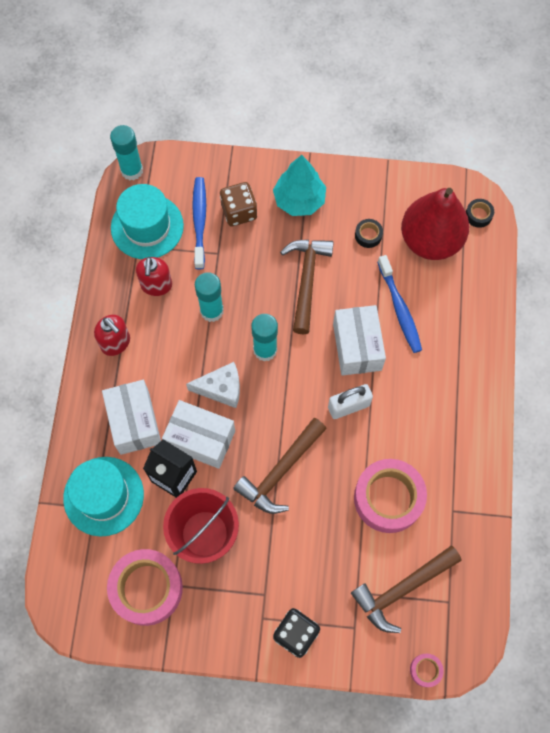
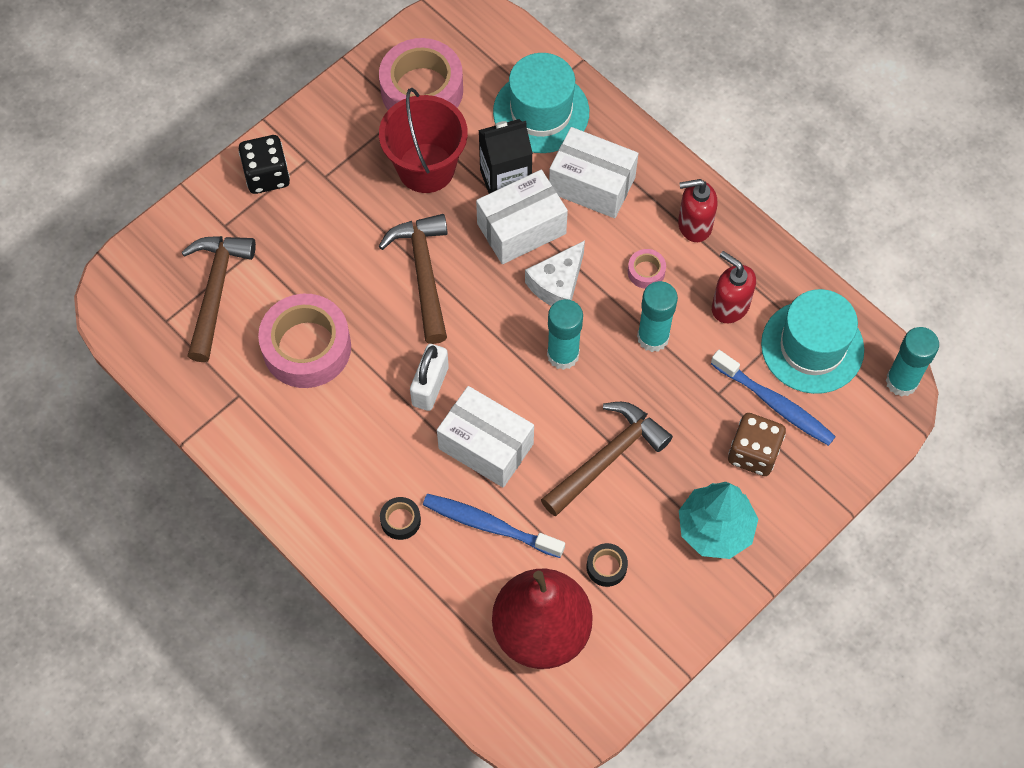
camera: 130 degrees right, 5 degrees down
(306, 280) = (607, 457): brown hammer -> brown hammer turned 90 degrees counterclockwise
(425, 670) = (132, 253): pink tape -> pink tape (646, 272)
(478, 215) = (525, 715): black tape -> black tape (400, 520)

